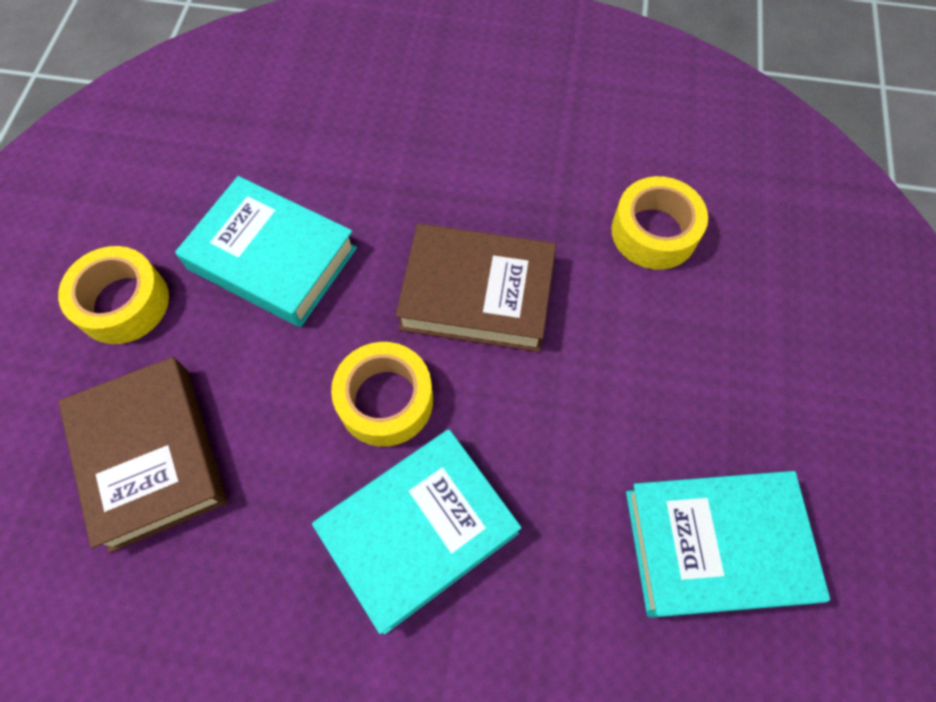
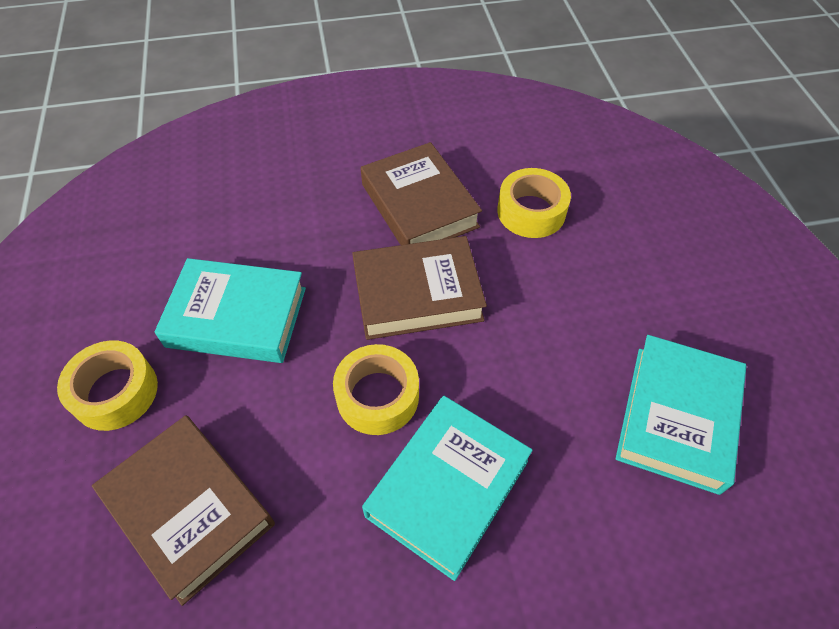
camera: 20 degrees left, 10 degrees down
(524, 184) = (419, 205): none -> brown book
(715, 545) = (676, 417): turquoise book -> turquoise book turned 45 degrees counterclockwise

